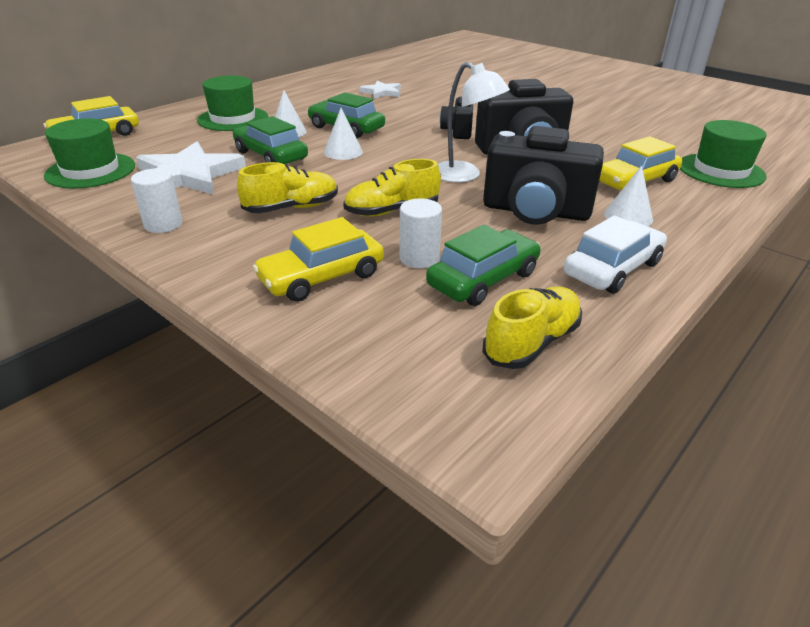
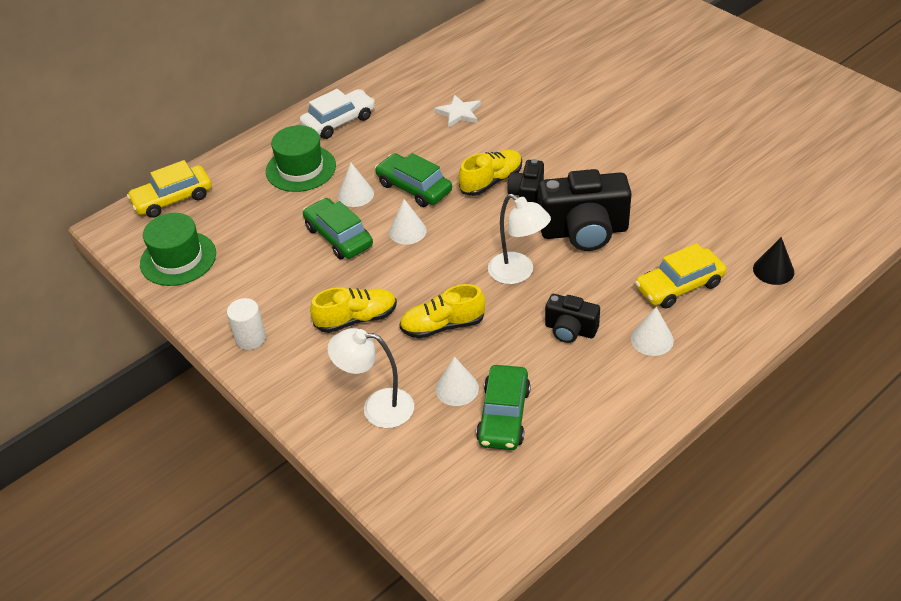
camera: 10 degrees right, 10 degrees up
(188, 175) = (265, 267): white star -> none
(321, 277) = (377, 407): yellow car -> white lamp
(419, 258) = (457, 388): white cylinder -> white cone
(483, 279) = (503, 415): green car -> green car turned 135 degrees clockwise
(532, 342) = (524, 483): yellow shoe -> yellow shoe (491, 181)
(535, 211) = (570, 330): black camera -> black camera, size x0.55
(612, 269) = (612, 407): white car -> white car (339, 121)
(720, 171) = (773, 270): green hat -> black cone

